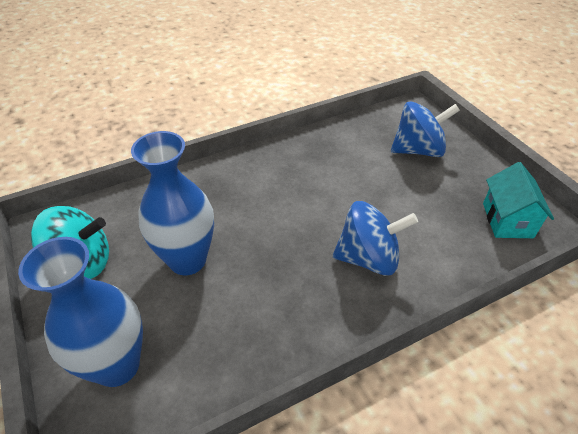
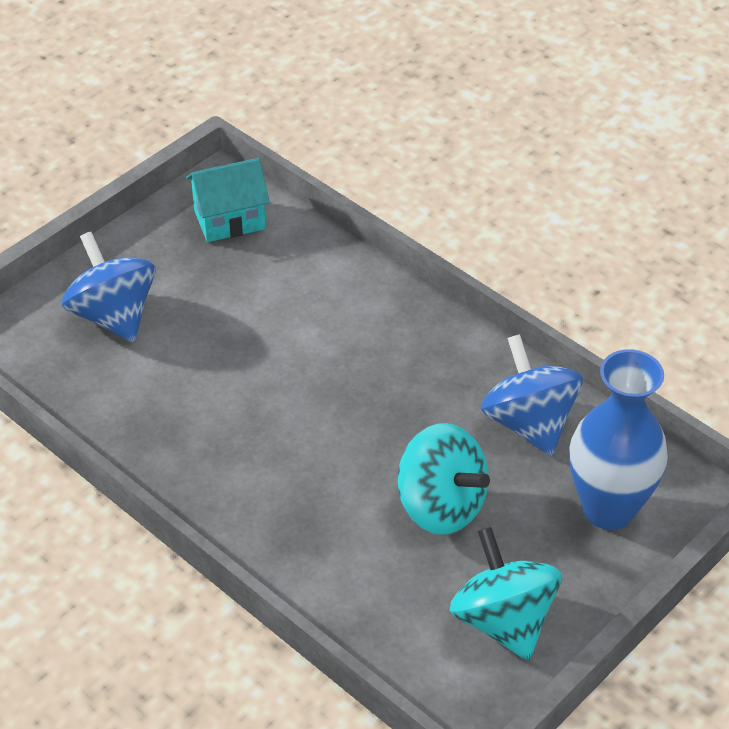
camera: 110 degrees left, 0 degrees up
(187, 260) = (441, 506): blue vase -> turquoise spinning top
(368, 258) = (351, 333): blue spinning top -> blue spinning top (529, 423)

